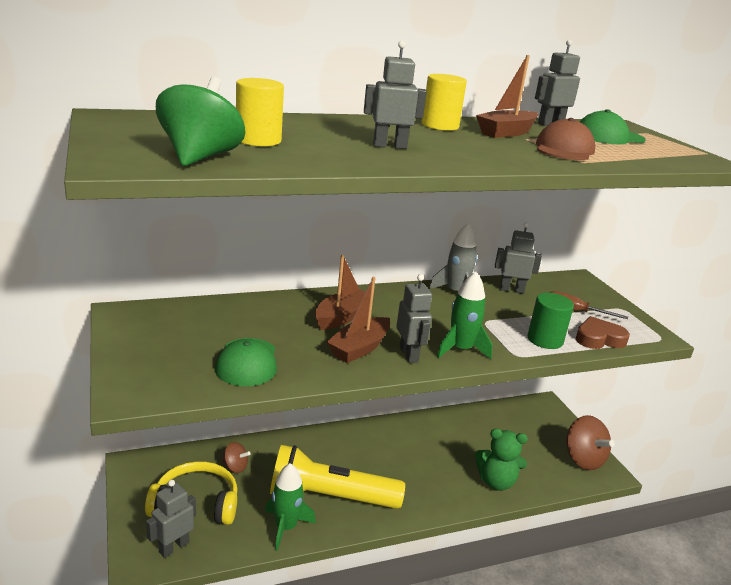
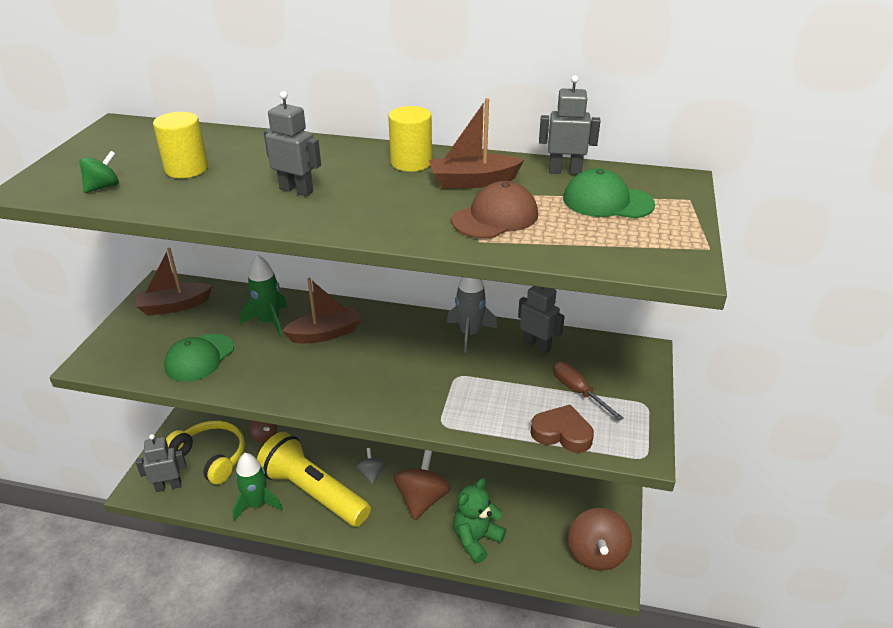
camera: 35 degrees right, 10 degrees up
(200, 157) = (103, 187): green spinning top -> green spinning top, size x0.53
(359, 348) = (303, 371): brown boat -> brown boat (174, 306)
(366, 463) = (371, 473): none -> grey spinning top
(409, 354) = (338, 391): grey robot -> none
(427, 468) = (422, 499): none -> brown spinning top
(460, 349) = (393, 400): green rocket -> green rocket (269, 322)
(496, 482) = (476, 539): green teddy bear -> green teddy bear turned 90 degrees clockwise
(545, 340) = (496, 416): green cylinder -> none

